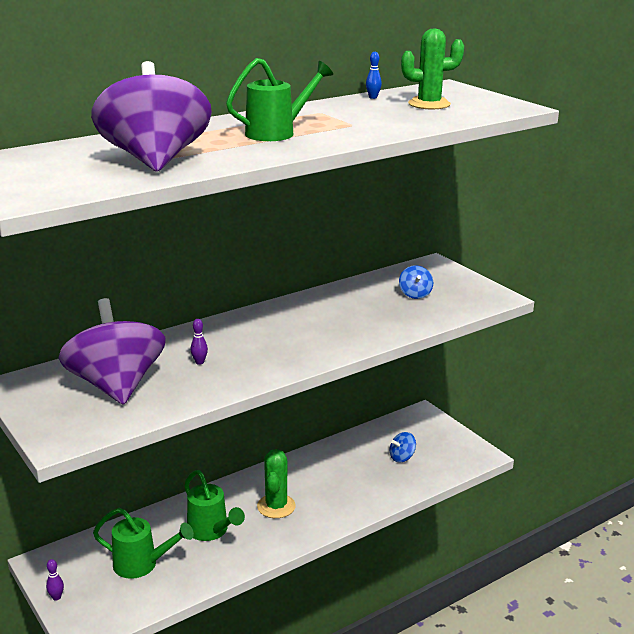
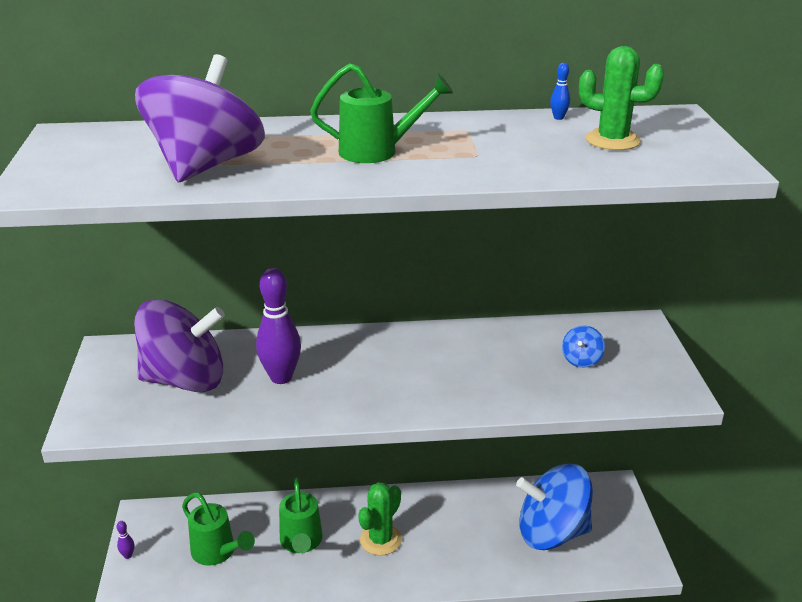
camera: 30 degrees right, 5 degrees up
(116, 386) = (185, 380): purple spinning top -> purple spinning top turned 75 degrees clockwise
(199, 362) = (281, 377): purple bowling pin -> purple bowling pin, size x2.37
(402, 457) = (551, 532): blue spinning top -> blue spinning top, size x2.48

